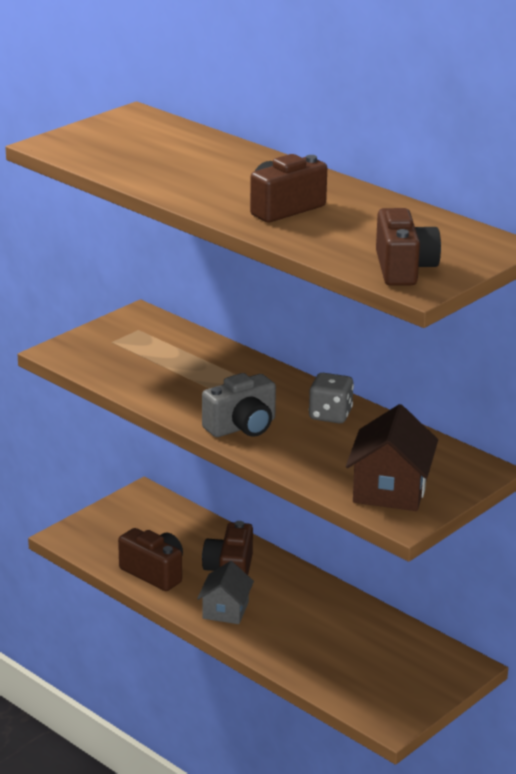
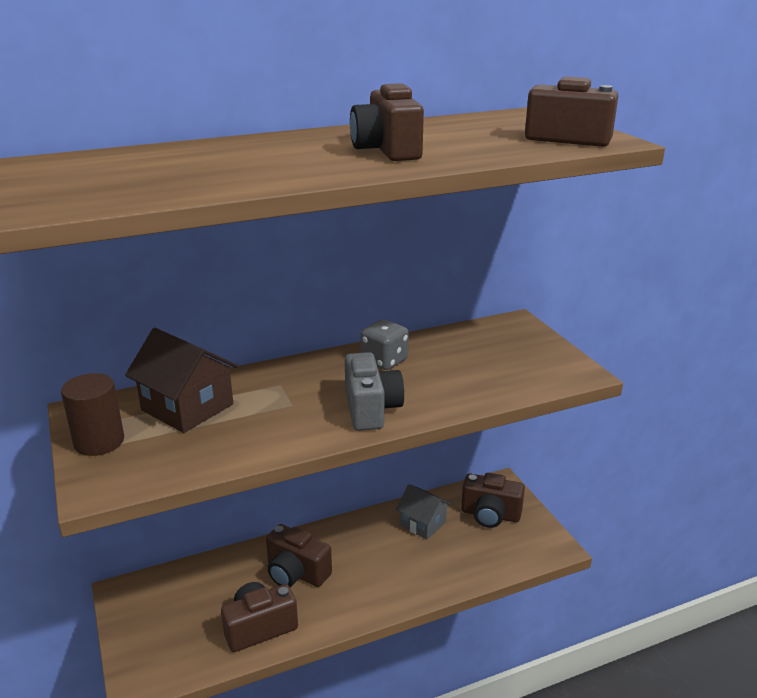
camera: 65 degrees left, 0 degrees up
(108, 334) = (99, 442): none -> brown cylinder
(225, 610) = (352, 595): grey house -> grey house (422, 523)
(390, 490) = (528, 366): brown house -> brown house (187, 407)
(408, 668) = (490, 515): none -> brown camera

